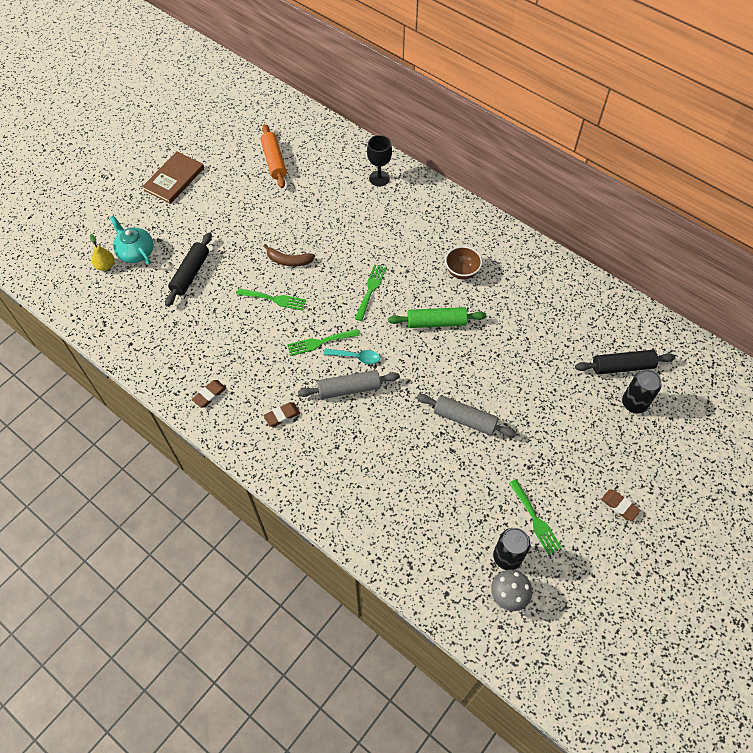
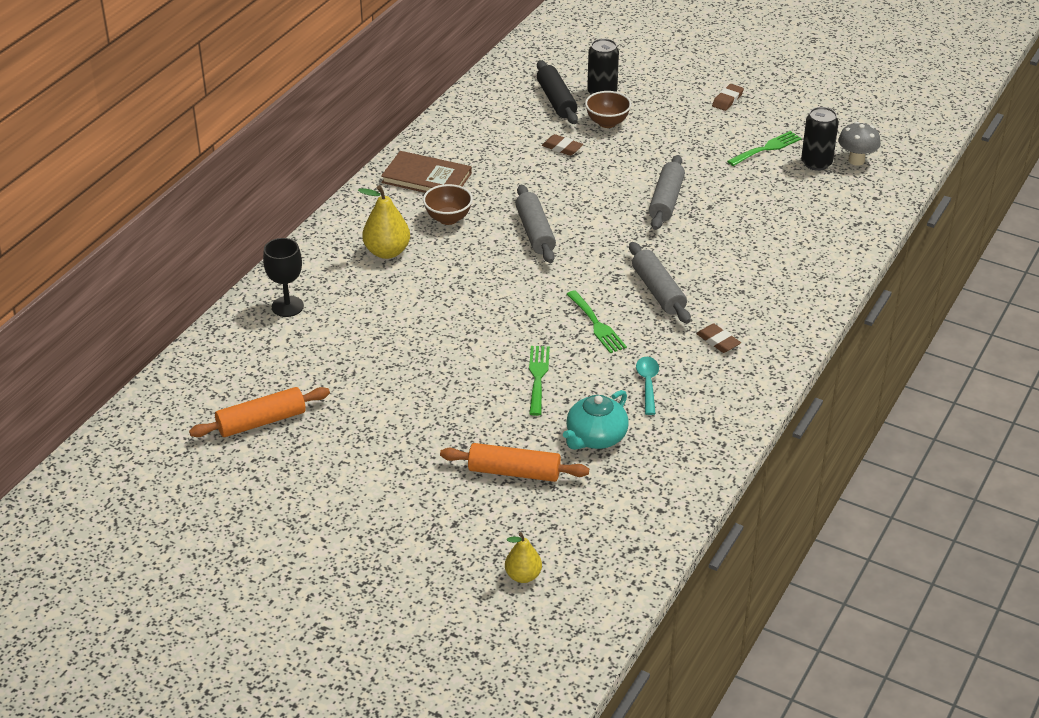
camera: 100 degrees left, 20 degrees down
(136, 252) = (486, 546): turquoise teapot -> turquoise teapot (595, 437)
(174, 179) = (317, 534): brown book -> brown book (426, 178)
(190, 274) = (514, 472): black rolling pin -> orange rolling pin
(209, 395) = (713, 411): brown eraser -> brown eraser (562, 148)
(289, 261) = (465, 373): brown banana -> none
(356, 357) = (609, 291): turquoise spoon -> turquoise spoon (647, 384)
(370, 290) = (497, 291): green fork -> none
(428, 233) = (387, 252): none -> yellow pear
(436, 322) = (535, 232): green rolling pin -> grey rolling pin
(585, 398) = (607, 123): none -> brown bowl

